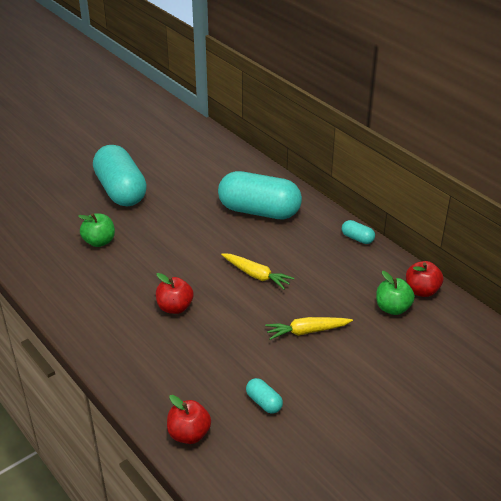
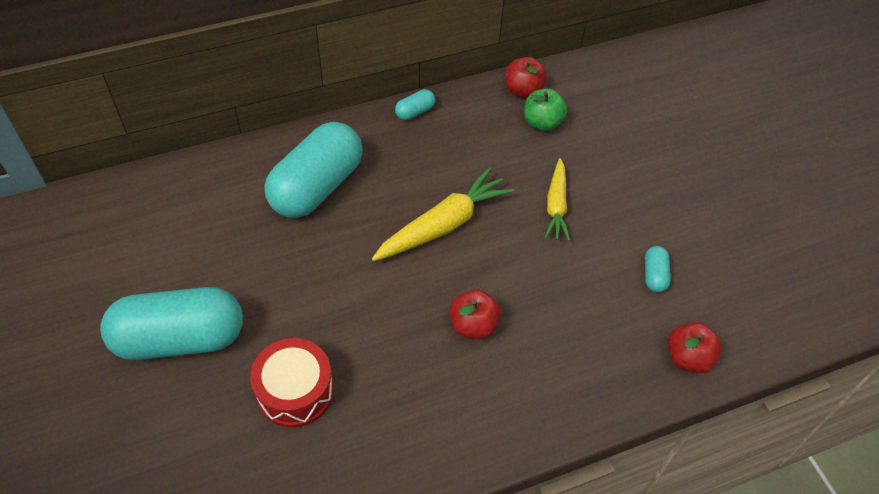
camera: 75 degrees left, 15 degrees up
(99, 241) = (295, 391): green apple -> red drum
(256, 275) = (443, 225): yellow carrot -> yellow carrot, size x1.55
(264, 402) = (654, 275): turquoise capsule -> turquoise capsule turned 60 degrees counterclockwise

